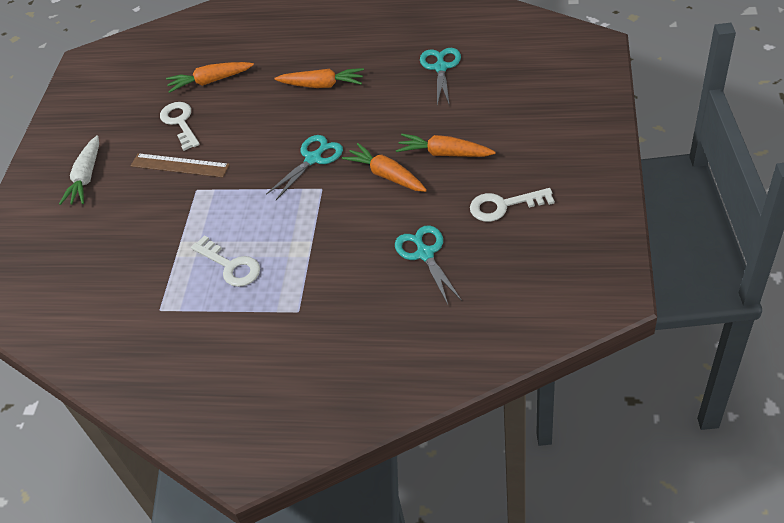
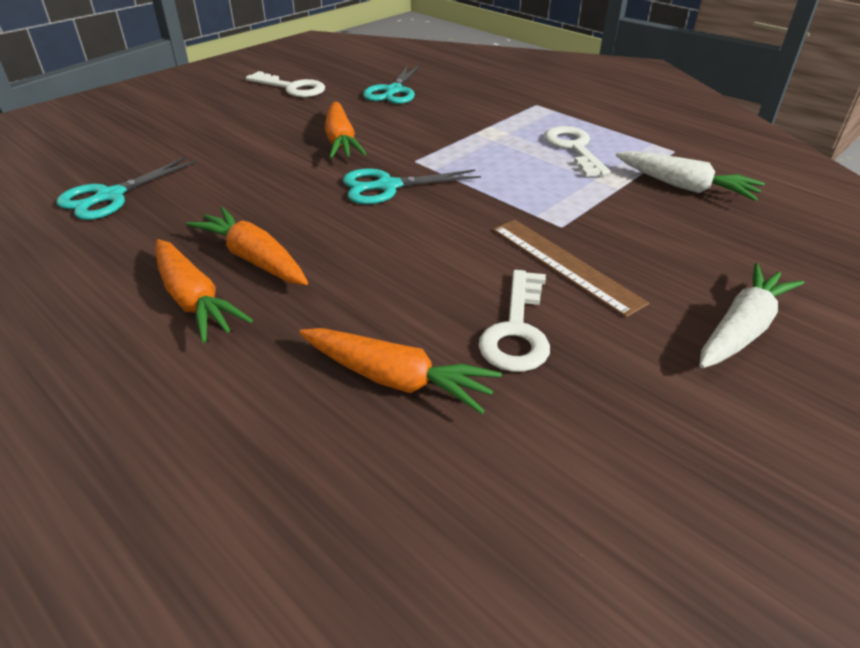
camera: 150 degrees left, 10 degrees down
(139, 268) = (685, 187): none -> white carrot
(444, 153) = (266, 131): orange carrot -> orange carrot (194, 300)

